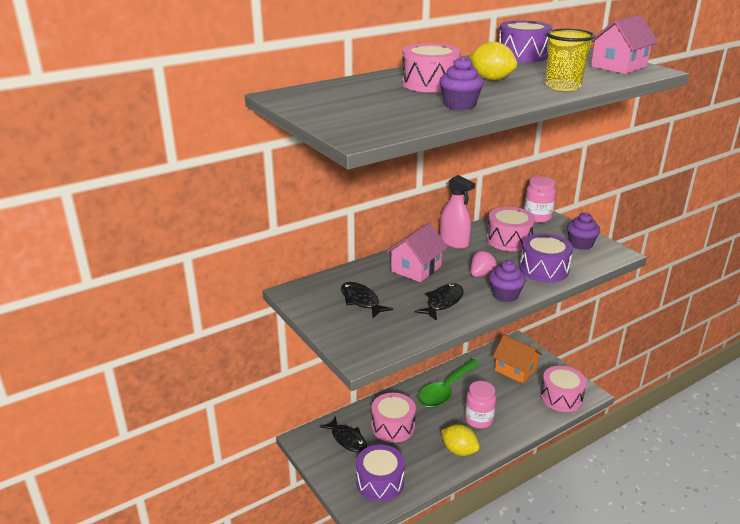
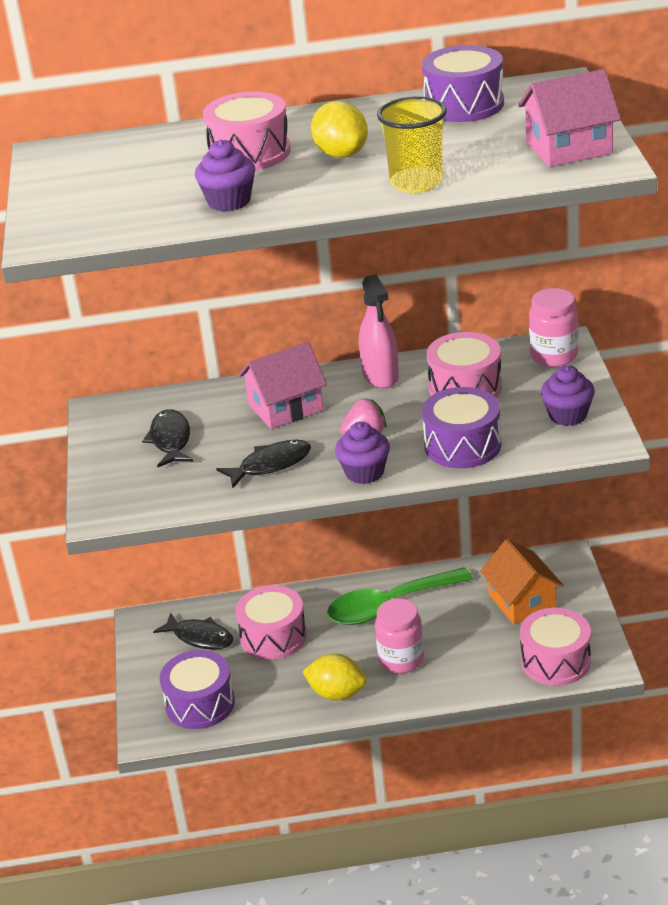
camera: 30 degrees right, 5 degrees up
(347, 439) = (200, 637): black fish -> black fish turned 45 degrees counterclockwise
(459, 450) = (337, 693): yellow lemon -> yellow lemon turned 45 degrees counterclockwise

